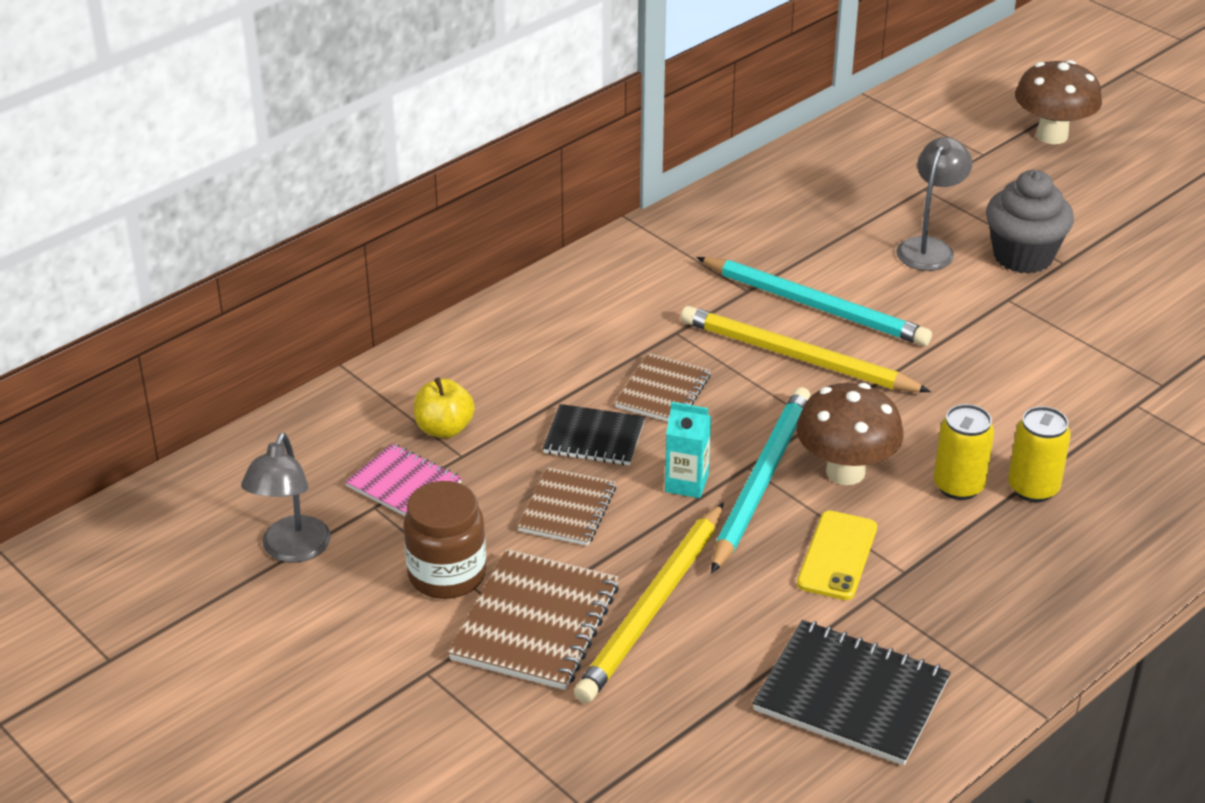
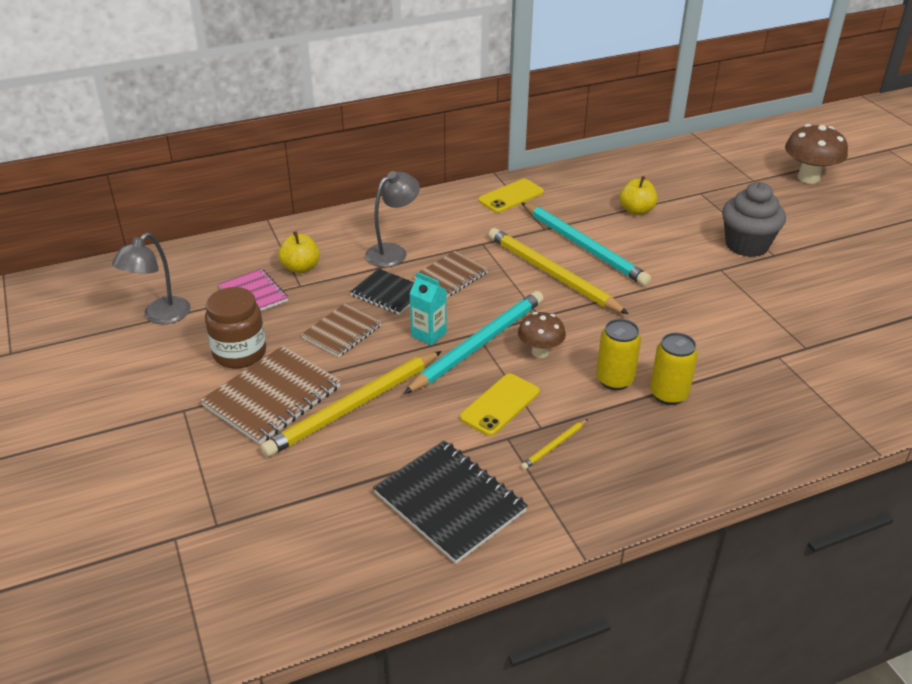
camera: 20 degrees right, 0 degrees up
(671, 250) = (511, 196): none -> yellow phone
(845, 472) = (540, 352): brown mushroom -> brown mushroom, size x0.62
(854, 235) = (636, 210): none -> yellow apple
(929, 247) = (683, 227): grey lamp -> grey lamp (393, 252)
(934, 591) = (554, 446): none -> yellow pencil

